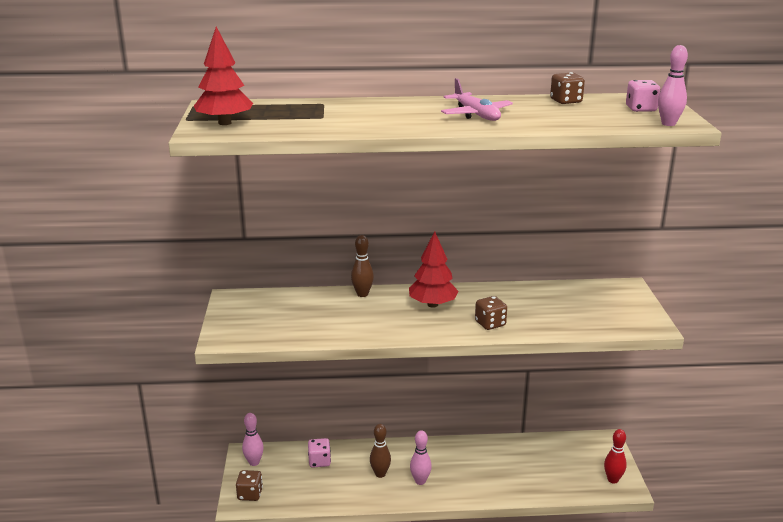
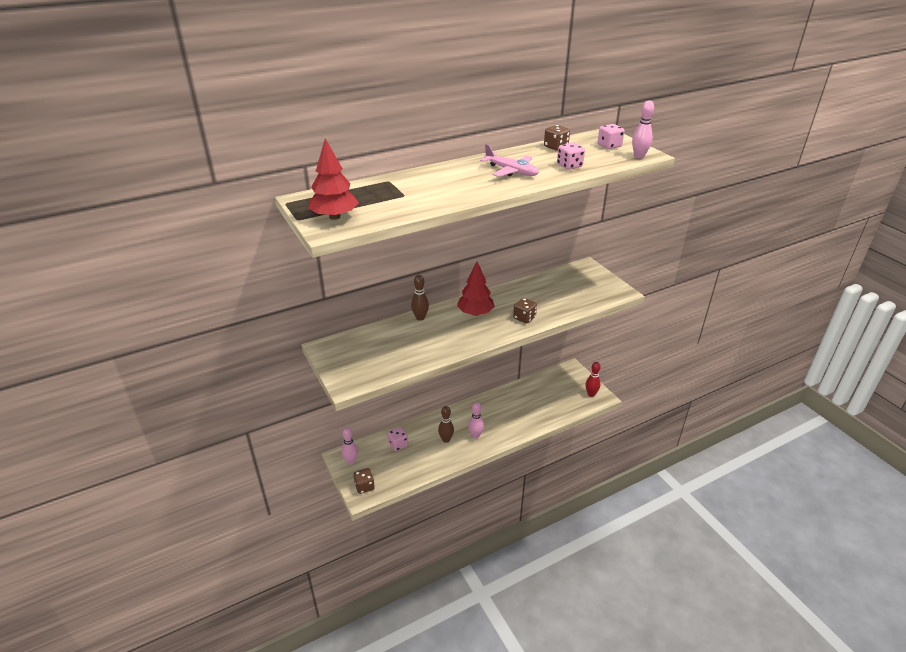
camera: 25 degrees left, 10 degrees up
(558, 120) = (569, 166): none -> pink dice

